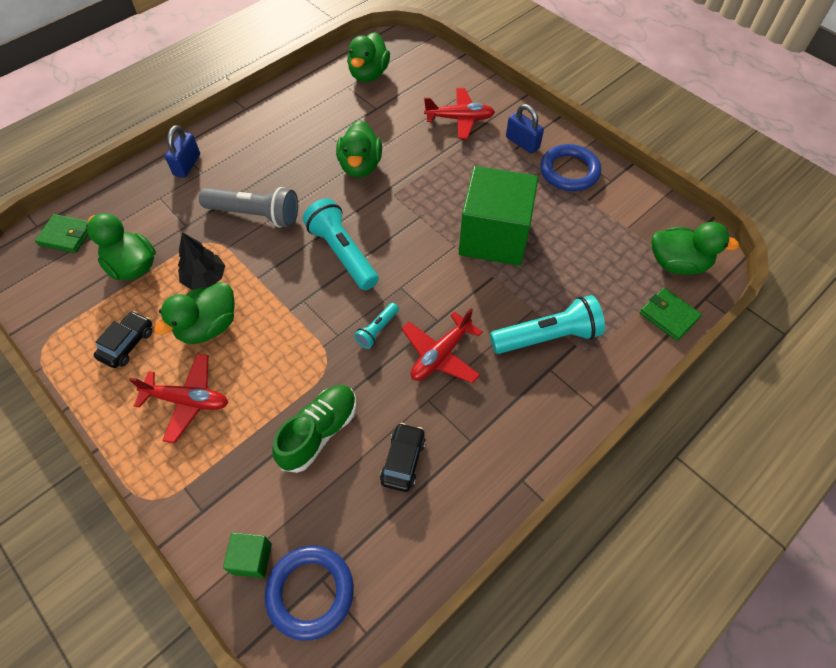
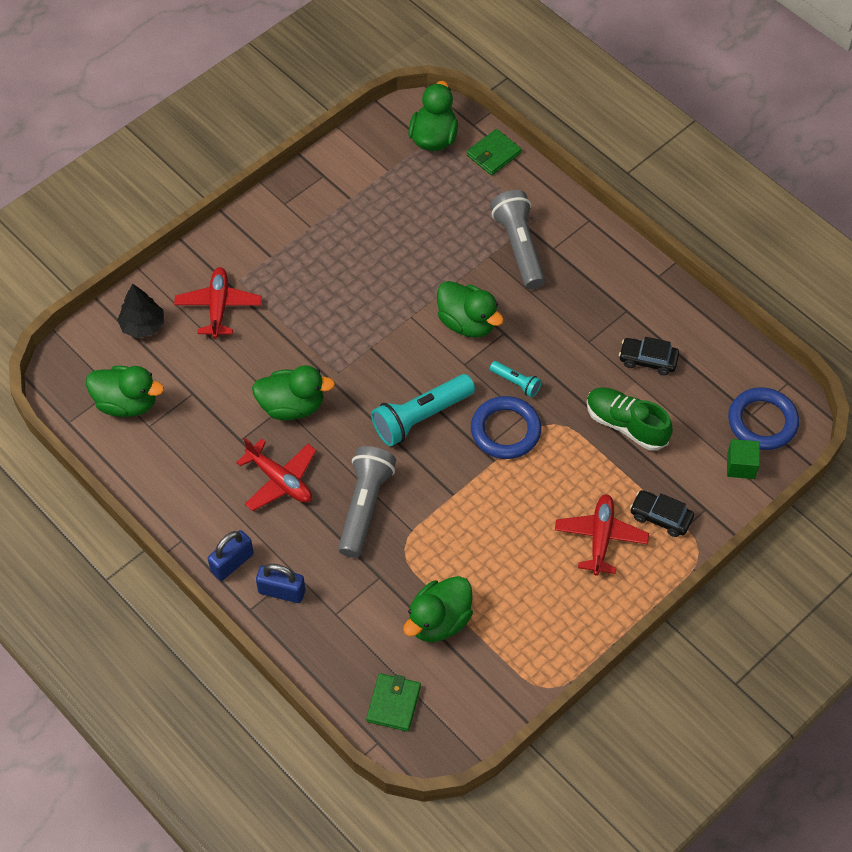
camera: 90 degrees left, 0 degrees up
(127, 344) = (539, 605): black car -> black car (660, 517)
(205, 278) = (455, 545): black tree -> black tree (143, 325)
(208, 327) = (516, 532): green duck -> green duck (467, 323)
(441, 355) = (541, 331): red plane -> red plane (280, 480)
(494, 237) = (399, 282): green cube -> none
(522, 143) = (262, 248): blue padlock -> blue padlock (232, 563)
(547, 337) = (519, 247): turquoise flashlight -> grey flashlight
(569, 171) = (308, 210): blue ring -> blue ring (505, 430)

